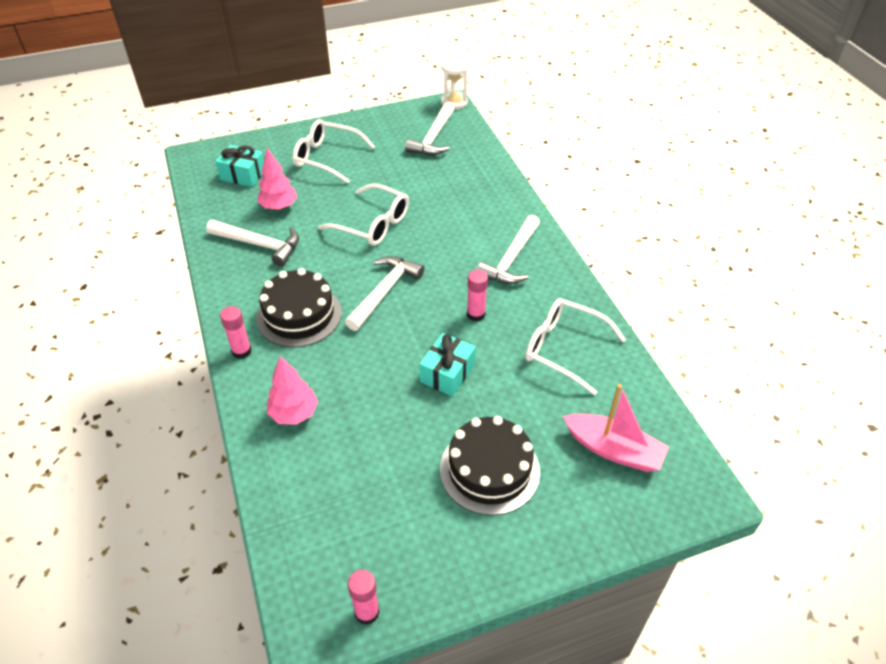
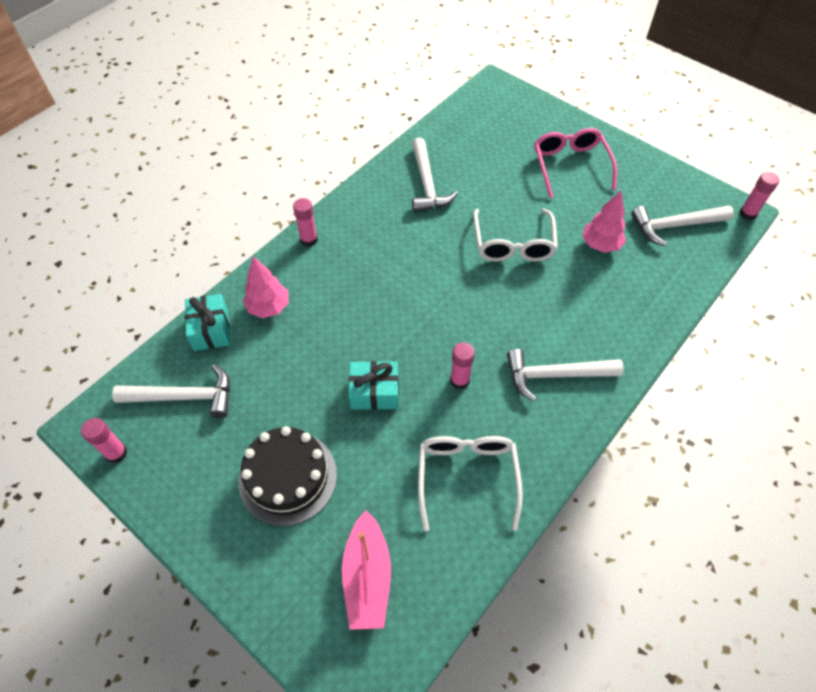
camera: 60 degrees right, 10 degrees up
(243, 175) = (498, 126): turquoise gift -> turquoise gift (211, 330)
(279, 207) = (480, 170): pink tree -> pink tree (600, 245)
(299, 315) = (369, 253): black cake -> none
(327, 158) = (570, 166): white glasses -> pink glasses
(384, 292) = (437, 297): white hammer -> white hammer (184, 397)
(454, 102) = (747, 214): white hourglass -> pink glue stick

